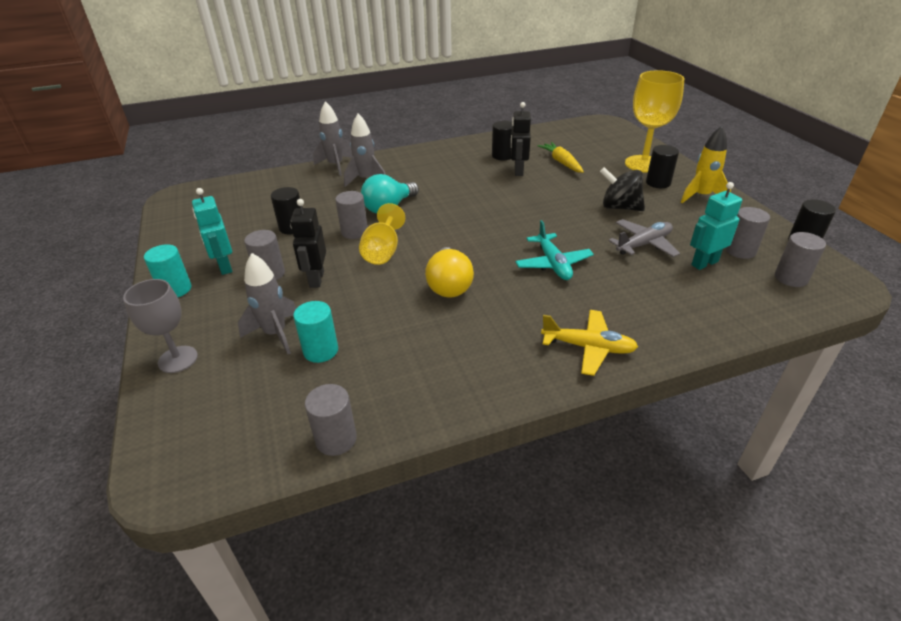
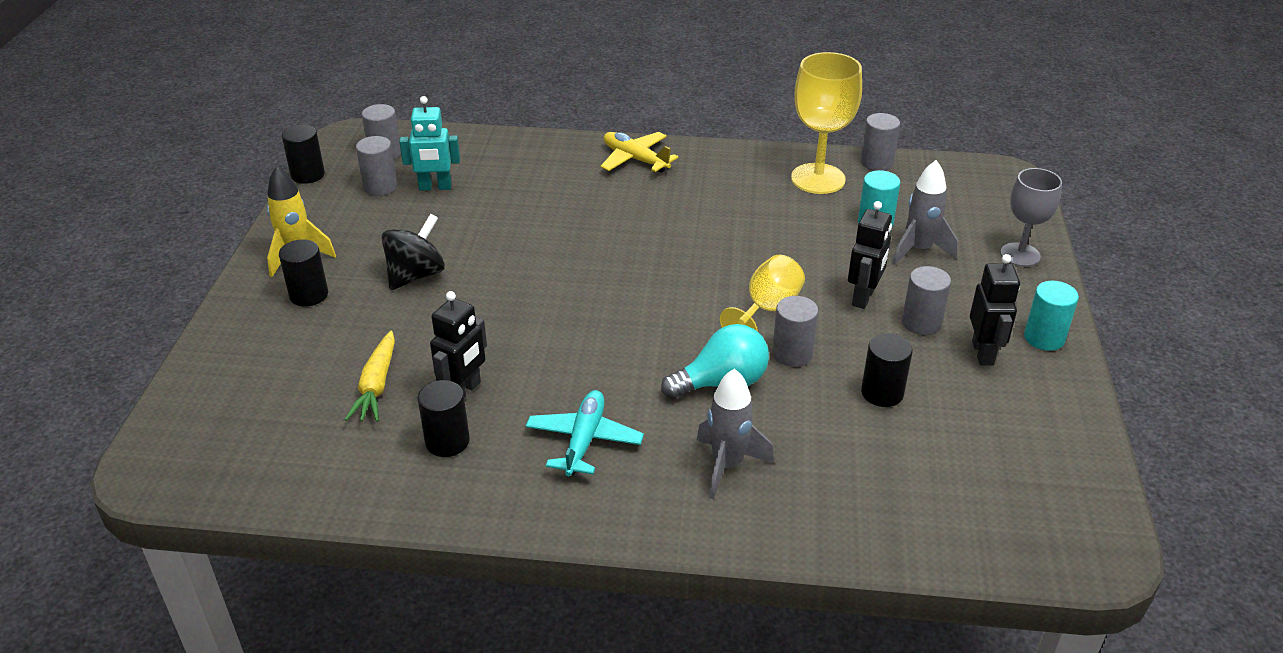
camera: 155 degrees left, 0 degrees up
(224, 267) = (983, 353): turquoise robot -> black robot
(335, 166) = (769, 535): grey rocket -> none
(449, 285) = (715, 244): yellow light bulb -> none
(553, 264) = (584, 233): turquoise plane -> turquoise plane (584, 440)
(619, 207) = (416, 275): black spinning top -> black spinning top turned 105 degrees counterclockwise
(643, 164) = (268, 336): yellow goblet -> yellow goblet (818, 179)
(644, 244) = (462, 222): grey plane -> none

